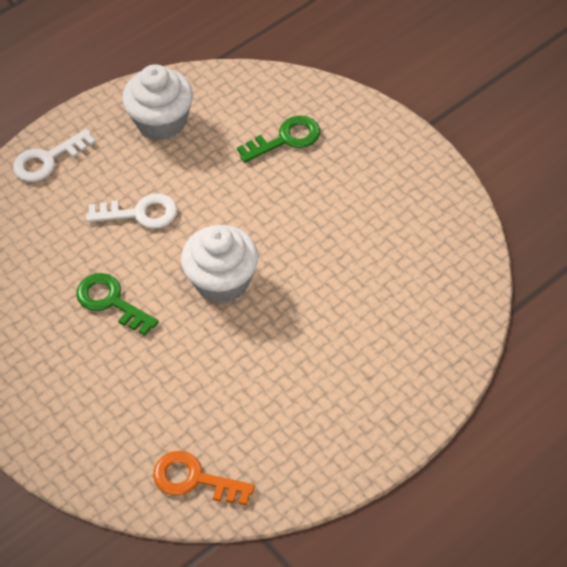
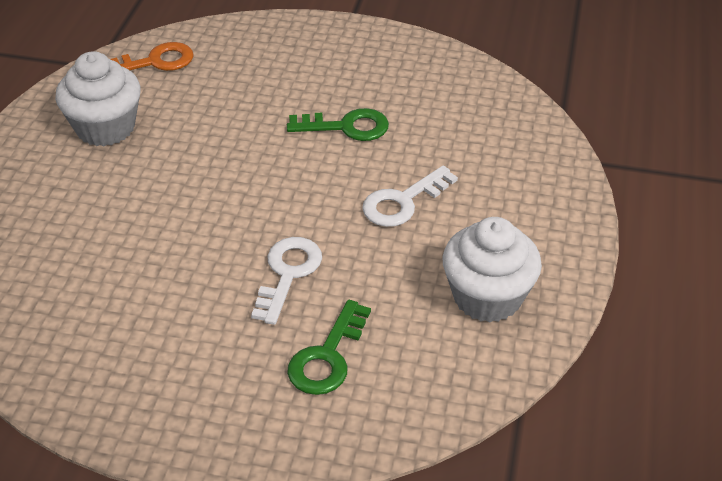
camera: 140 degrees right, 10 degrees down
(47, 160) = (551, 198): white key -> white key (288, 273)
(222, 281) = (261, 189): white cupcake -> white cupcake (105, 127)

